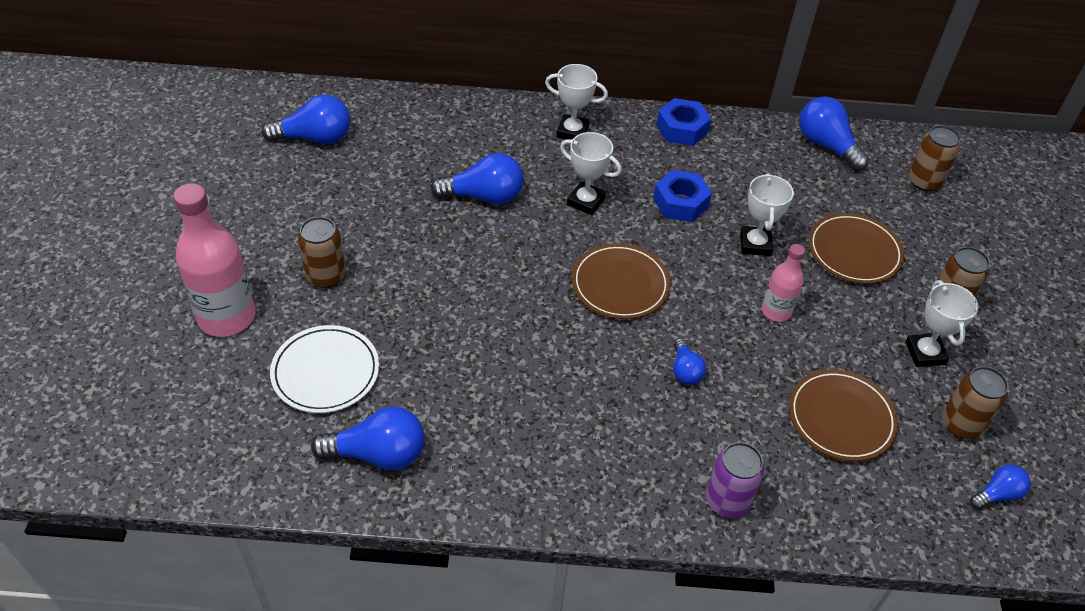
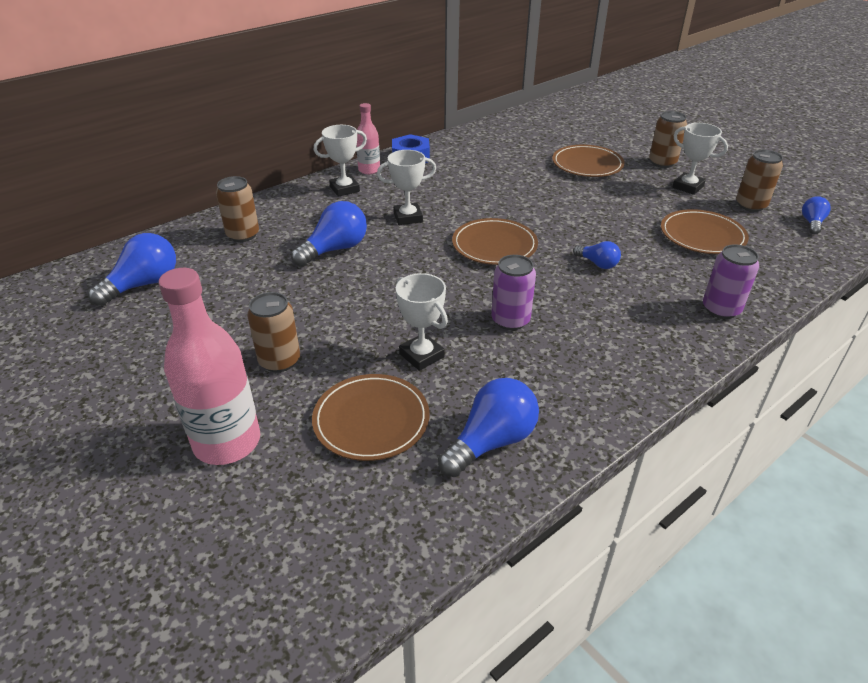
camera: 40 degrees left, 10 degrees down
(325, 372) = (371, 420): white plate -> brown plate
(529, 368) = (510, 320): none -> purple can
(680, 202) = (465, 189): blue nut -> none
(755, 244) = (535, 187): white trophy -> white trophy (421, 355)
(776, 311) = (595, 209): pink bottle -> pink bottle (369, 170)
(826, 145) = (500, 129): blue light bulb -> none
(924, 181) = (569, 122): brown can -> brown can (243, 235)

